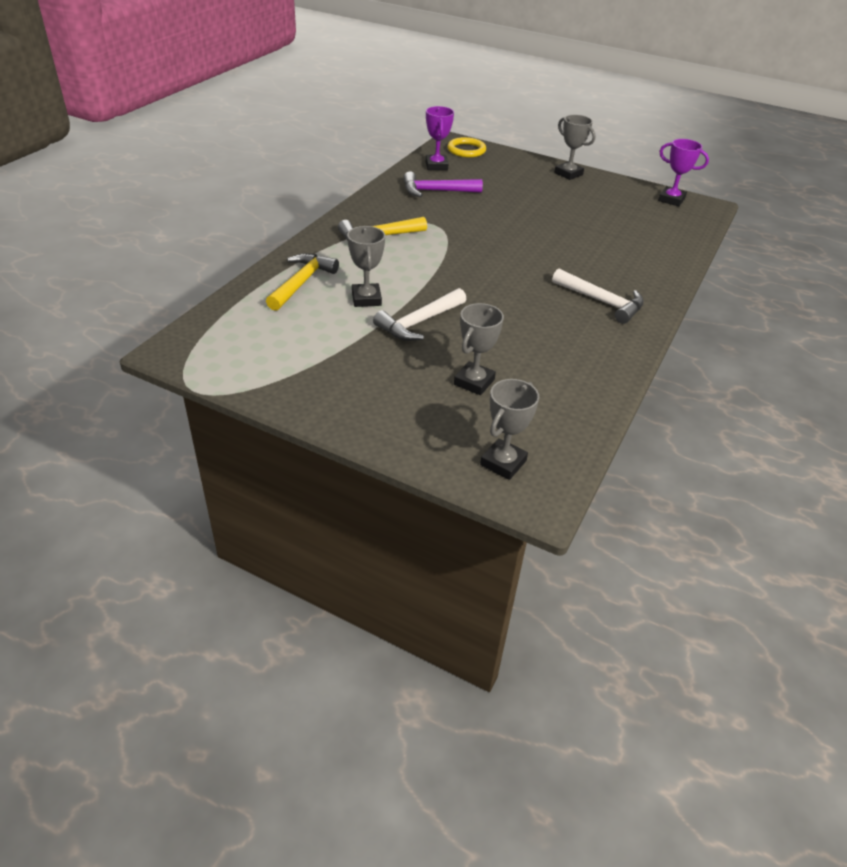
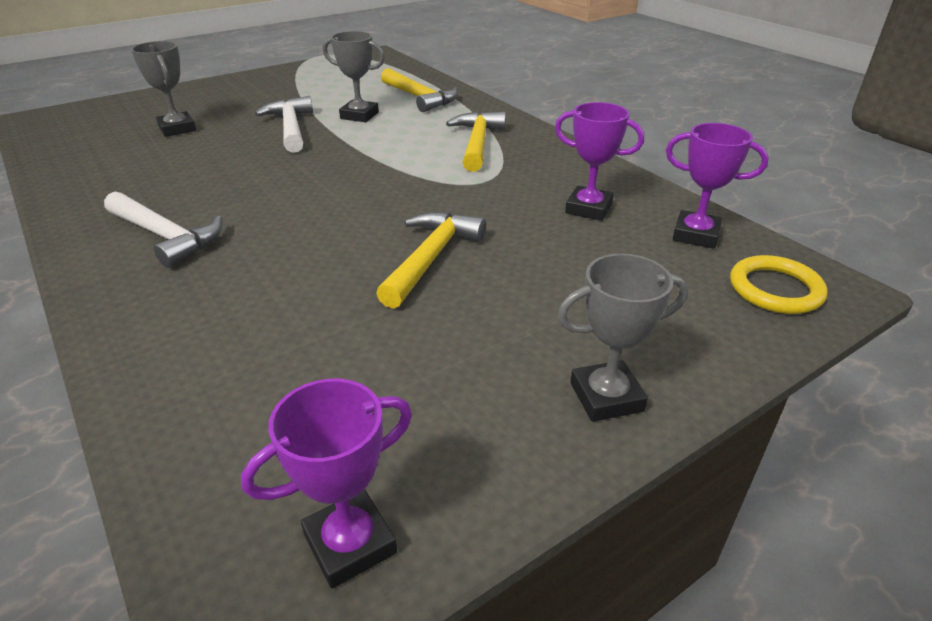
camera: 120 degrees right, 5 degrees down
(436, 191) = (588, 208): purple hammer -> purple trophy
(503, 463) = (84, 116): grey trophy -> none
(528, 221) = (431, 258): none -> yellow hammer
(602, 302) = (166, 236): white hammer -> white hammer turned 120 degrees counterclockwise

